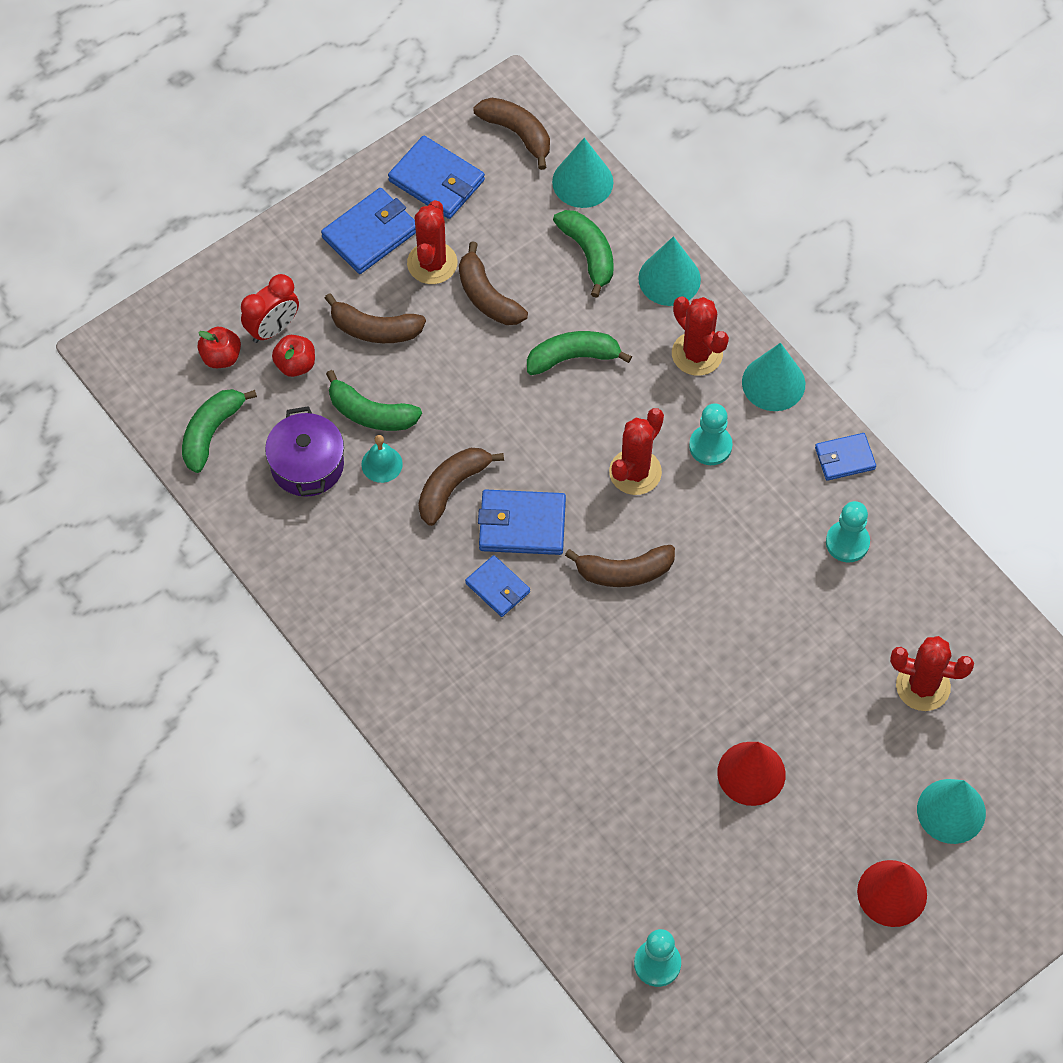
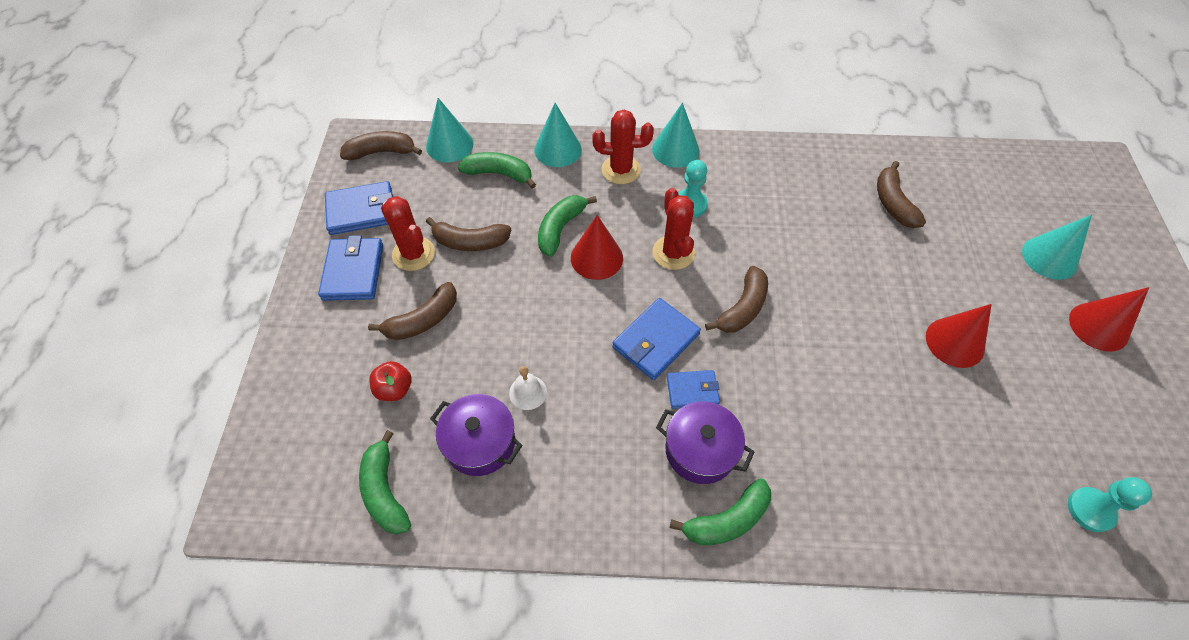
camera: 50 degrees left, 5 degrees down
(221, 357) = (334, 434): red apple -> none
(273, 328) = (351, 382): red clock -> none
(371, 413) = (482, 370): green banana -> green banana (727, 520)
(382, 464) = (528, 392): turquoise bell -> white bell
(446, 631) = (700, 450): none -> purple pot
(452, 487) = (588, 362): brown banana -> brown banana (893, 203)
(568, 412) = (596, 258): none -> red cone
(845, 458) = (756, 151): blue wallet -> none
(847, 542) = (815, 186): turquoise pawn -> none
(923, 686) = (946, 215): red cactus -> none

